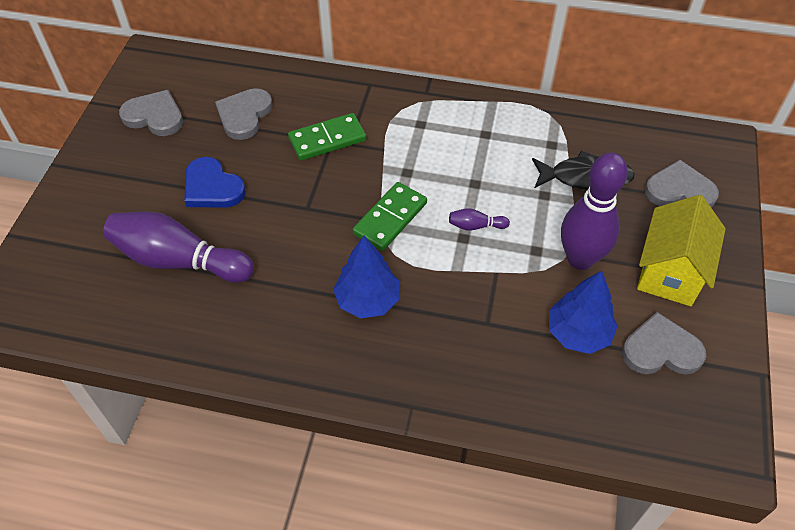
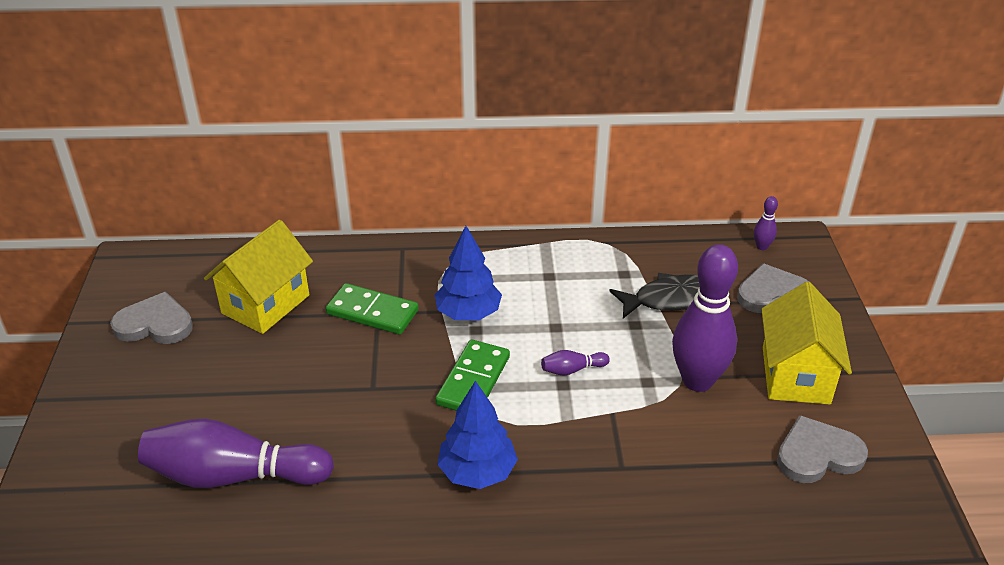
camera: 15 degrees left, 15 degrees down
(212, 187) = (250, 387): blue heart -> none
(244, 115) = (265, 304): grey heart -> yellow house
(327, 139) = (372, 312): green domino -> green domino turned 60 degrees clockwise
(578, 333) = (724, 456): blue tree -> blue tree (468, 313)
(687, 142) = (762, 247): none -> purple bowling pin

